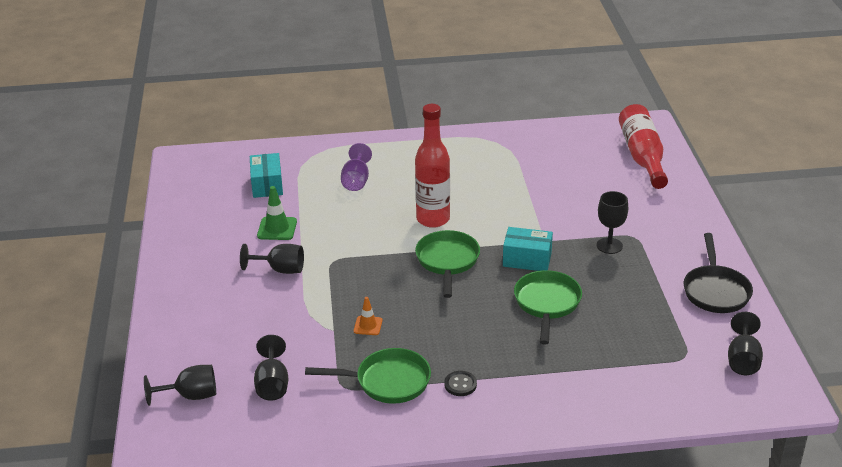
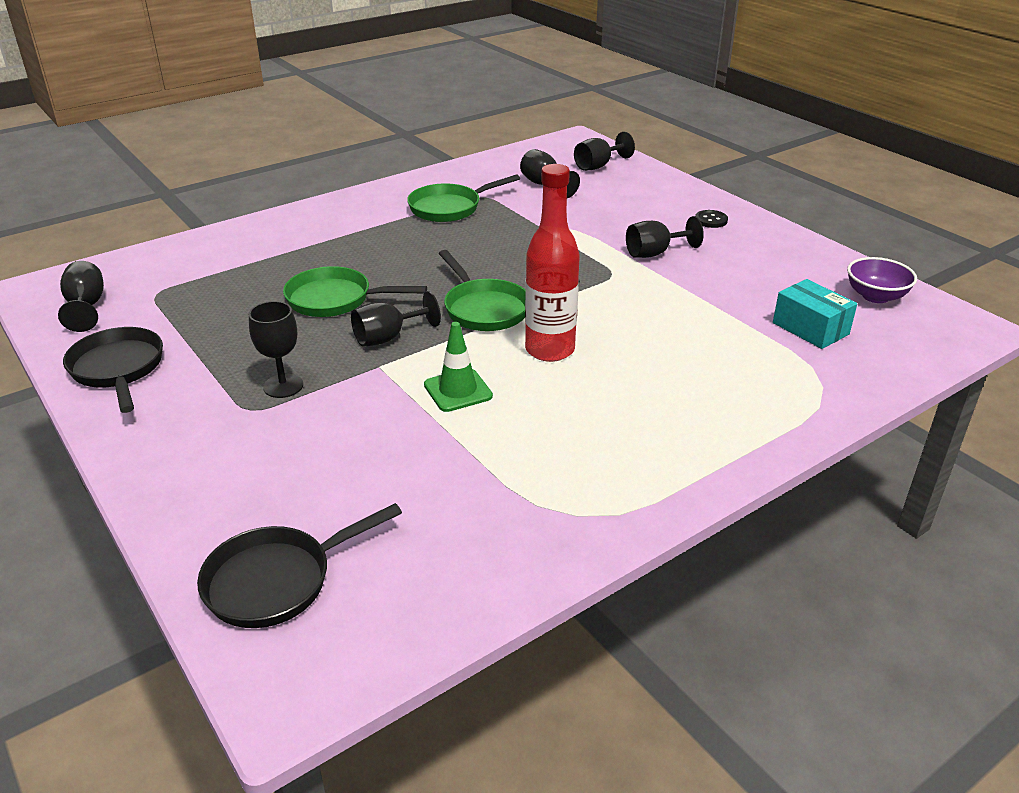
camera: 150 degrees right, 0 degrees up
(195, 191) = (875, 296): none -> purple bowl
(277, 229) = (718, 286): green traffic cone -> green traffic cone (458, 390)
(356, 181) = (710, 369): purple goblet -> none
(368, 326) = (509, 236): orange traffic cone -> none
(460, 384) = (382, 221): black button -> black button (711, 220)
(527, 259) = (388, 338): turquoise box -> black goblet
(547, 304) = (335, 300): green pan -> green pan turned 120 degrees clockwise
(642, 156) = (276, 581): red bottle -> black pan

